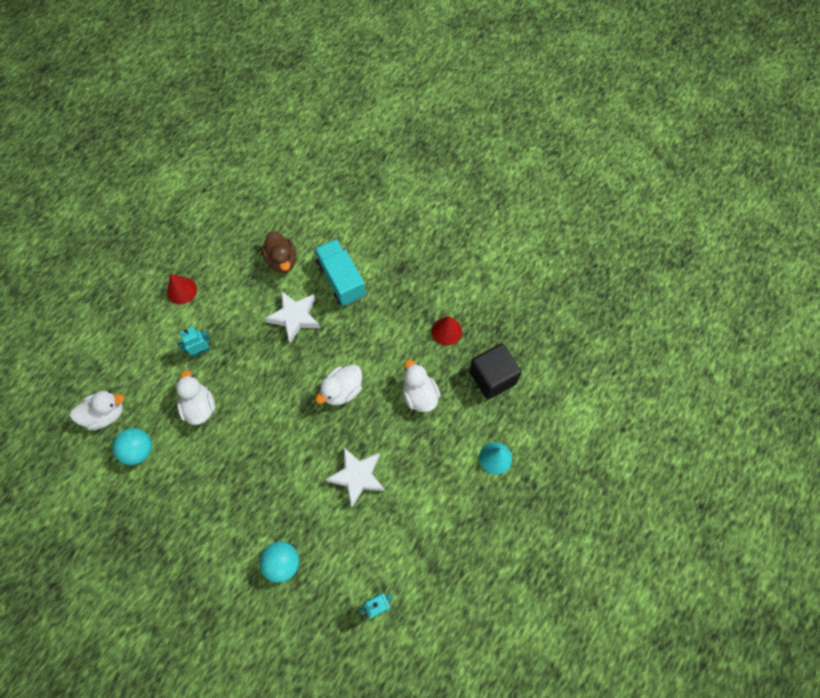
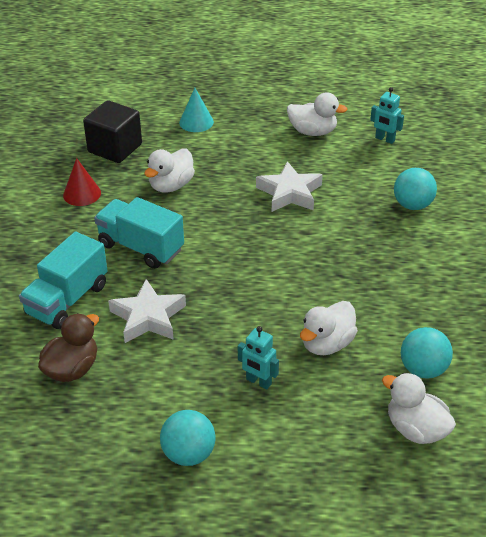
camera: 120 degrees left, 25 degrees down
(182, 290) = (188, 454): red cone -> turquoise ball
(342, 390) = (210, 239): white duck -> white duck (313, 132)
(363, 343) = (141, 247): none -> turquoise truck

